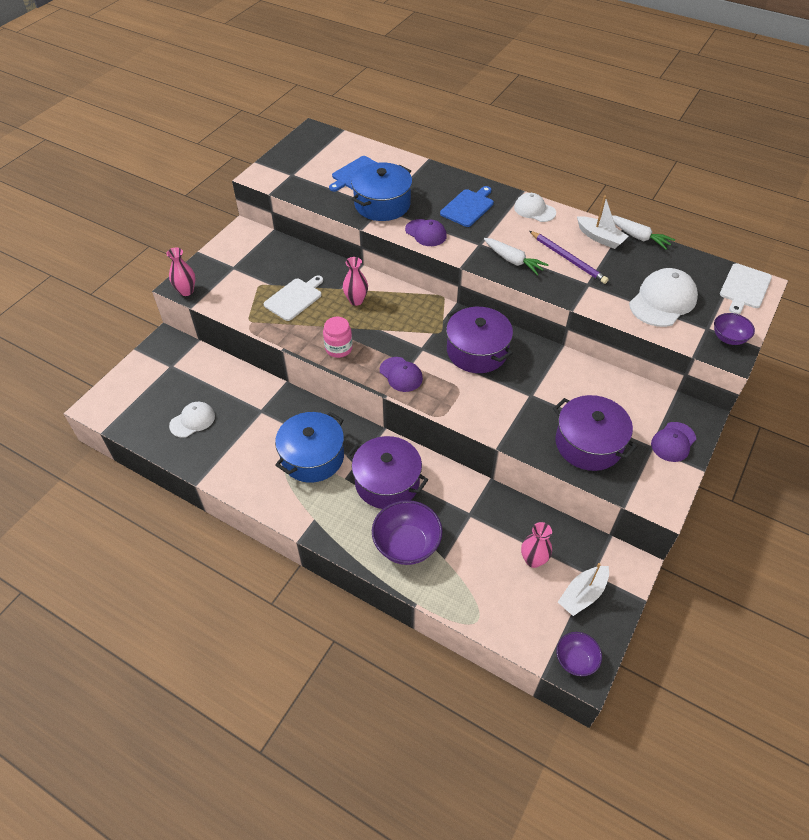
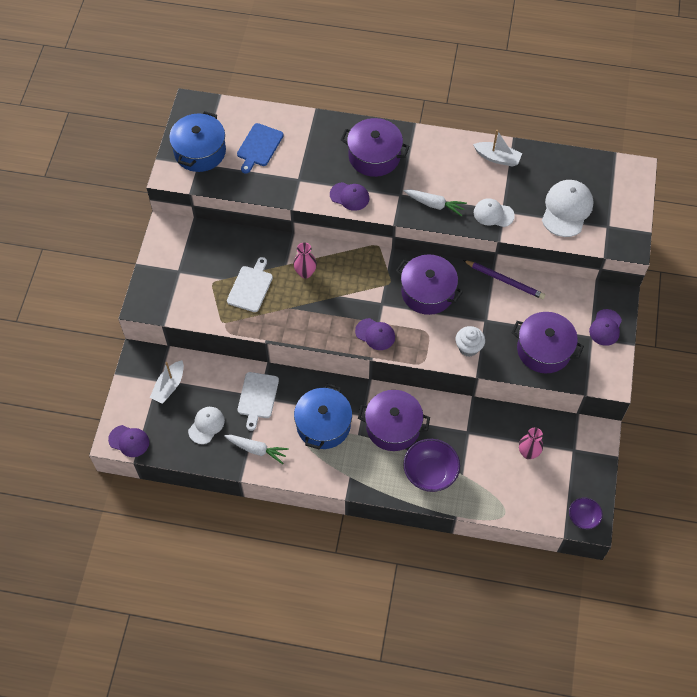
camera: 20 degrees left, 10 degrees up
(109, 412) = (129, 441): none -> purple cap
(186, 291) = (150, 309): pink vase -> none
(338, 348) = (313, 325): pink jar -> none
(382, 204) = (297, 175): blue pot -> blue pot (200, 151)
(468, 207) = (374, 156): blue cutting board -> purple pot
(499, 416) = (468, 347): none -> white cupcake
(534, 210) = (432, 143): white cap -> white cap (493, 214)
(568, 259) = (478, 189): purple pencil -> purple pencil (505, 280)
(582, 594) = (572, 467): white boat -> white boat (169, 386)
(638, 237) = (528, 147): white carrot -> white carrot (256, 449)
(728, 338) = (626, 231): purple bowl -> none
(744, 288) = (626, 177): white cutting board -> white cutting board (257, 397)

